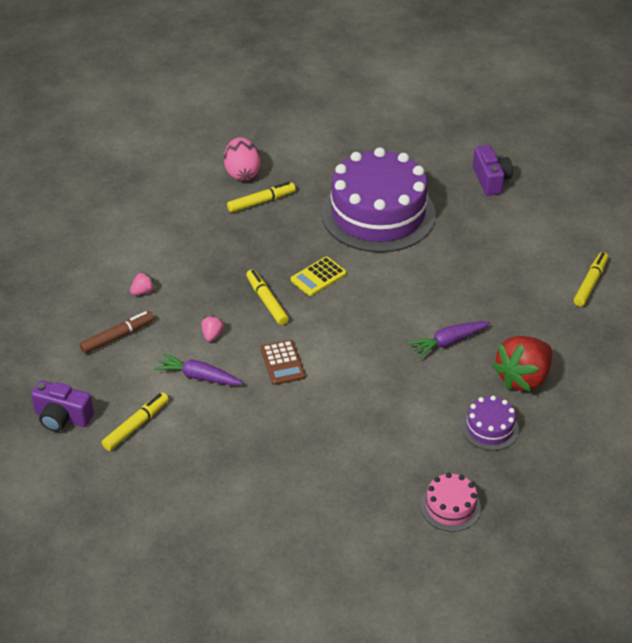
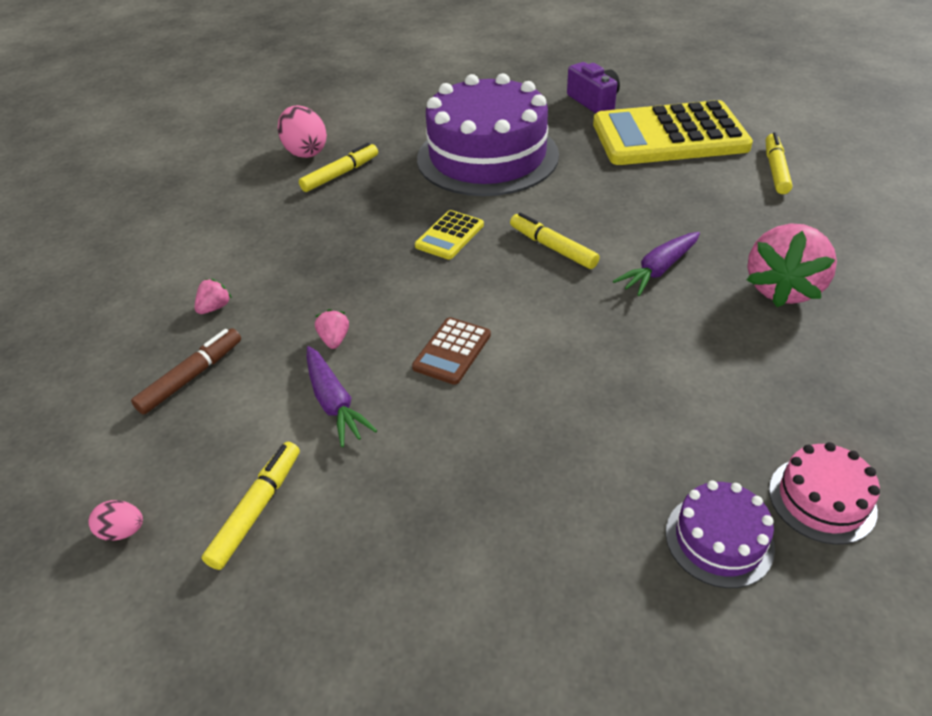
camera: 15 degrees left, 0 degrees up
(62, 417) = (123, 531): purple camera -> pink egg
(198, 376) = (334, 403): purple carrot -> purple carrot turned 120 degrees counterclockwise
(267, 301) = (394, 279): yellow marker -> yellow marker (552, 247)
(282, 363) = (452, 351): brown calculator -> brown calculator turned 60 degrees clockwise
(490, 428) = (789, 363): purple cake -> purple cake (719, 539)
(523, 378) = (782, 288): red strawberry -> pink strawberry
(530, 230) = (669, 136): none -> yellow calculator

